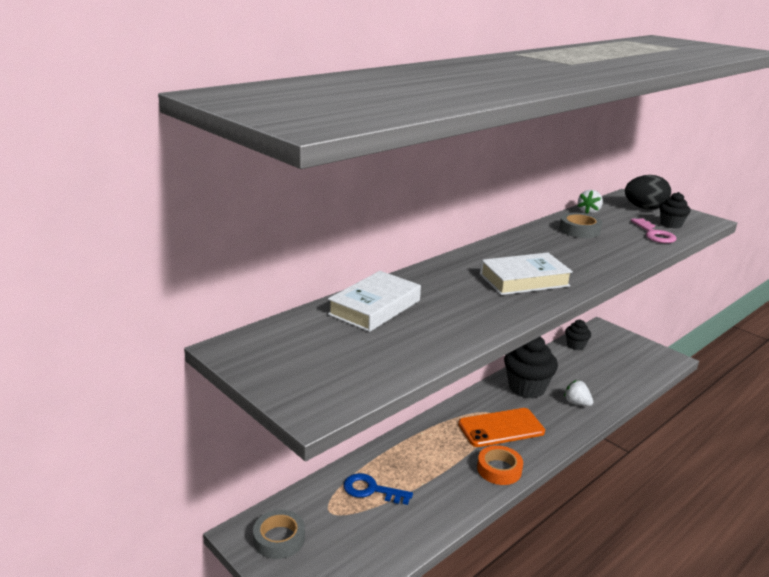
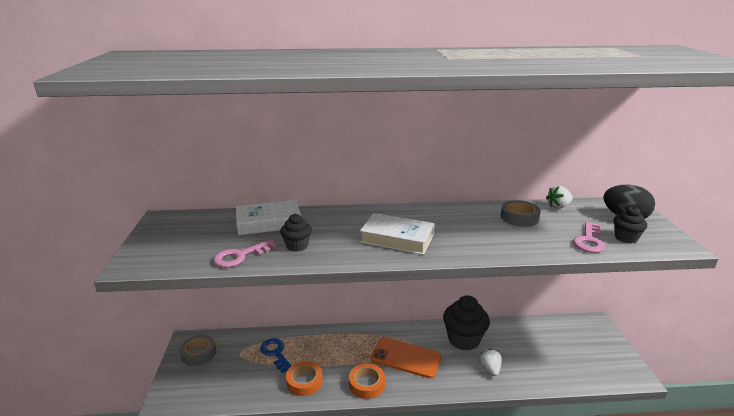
camera: 40 degrees right, 0 degrees up
(417, 350) = (240, 256): none -> pink key
(440, 500) = (304, 381): none -> orange tape
(575, 345) = (550, 326): black cupcake -> black cupcake (297, 246)

